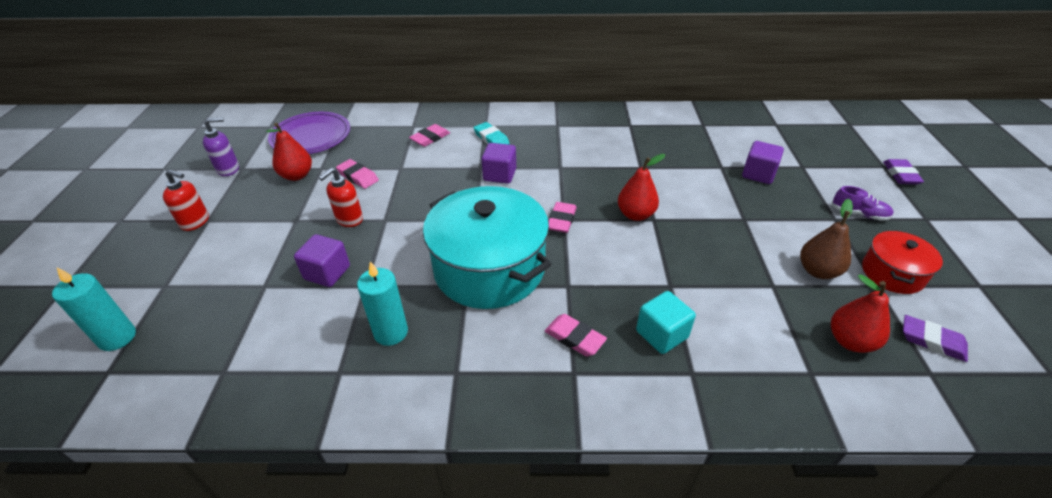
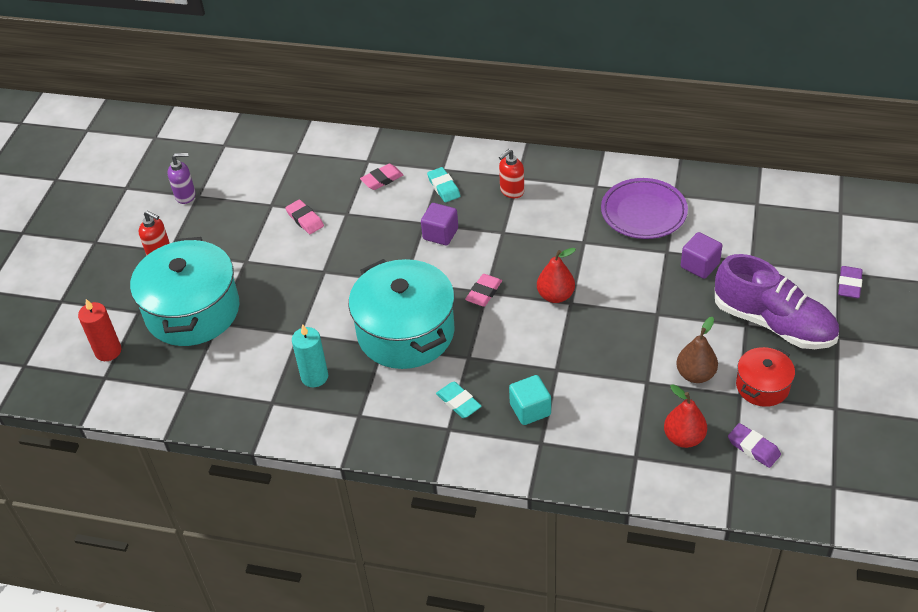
camera: 15 degrees right, 5 degrees up
(117, 337) = (108, 351): turquoise candle -> red candle
(233, 277) = (192, 311): none -> turquoise pot
(297, 175) = (248, 211): red pear -> none
(311, 137) = (264, 164): purple plate -> purple plate (643, 212)
(327, 273) = (269, 317): purple cube -> none
(349, 219) = (292, 267): red soap dispenser -> red soap dispenser (511, 191)
(574, 338) = (458, 402): pink eraser -> turquoise eraser
(859, 214) = (773, 323): purple shoe -> purple shoe, size x2.42

